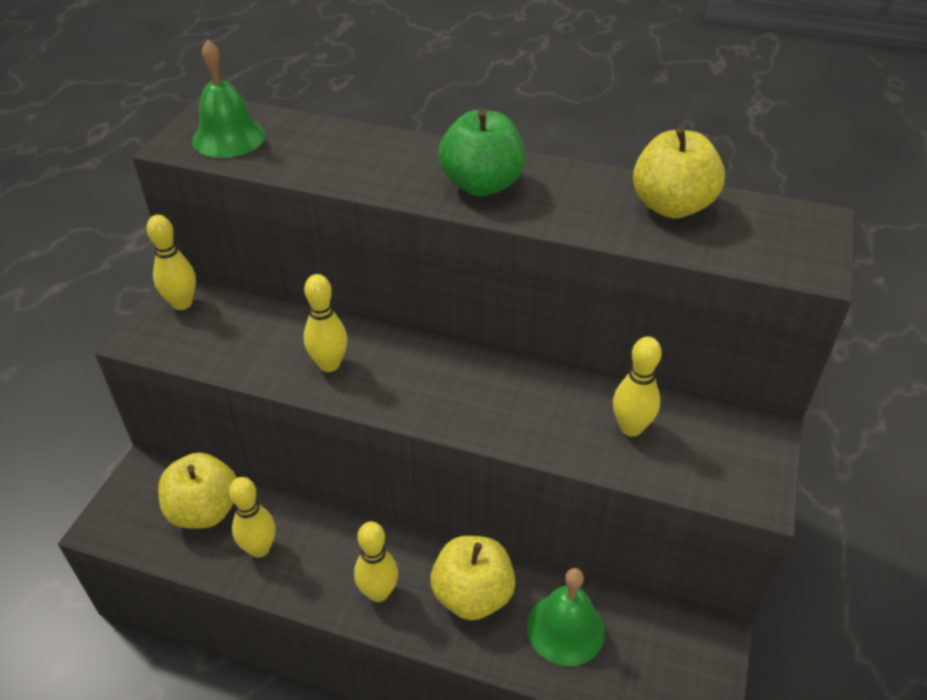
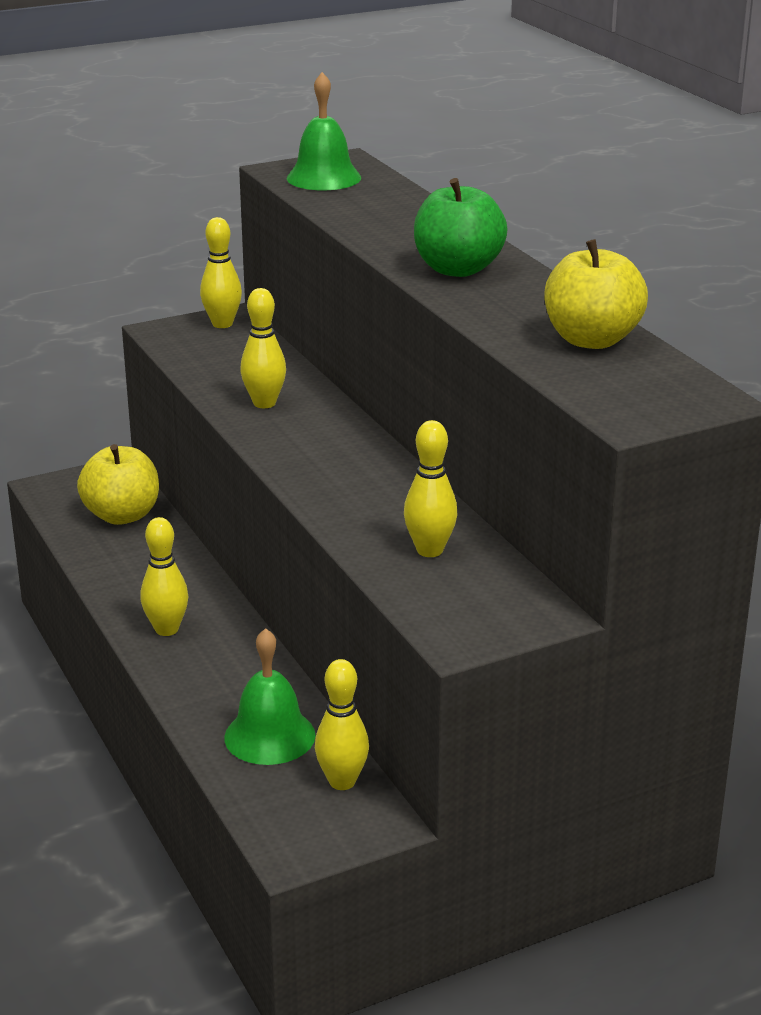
camera: 45 degrees right, 15 degrees down
(259, 548) = (125, 557): yellow bowling pin -> yellow bowling pin (342, 781)
(472, 595) = (232, 673): yellow apple -> none

